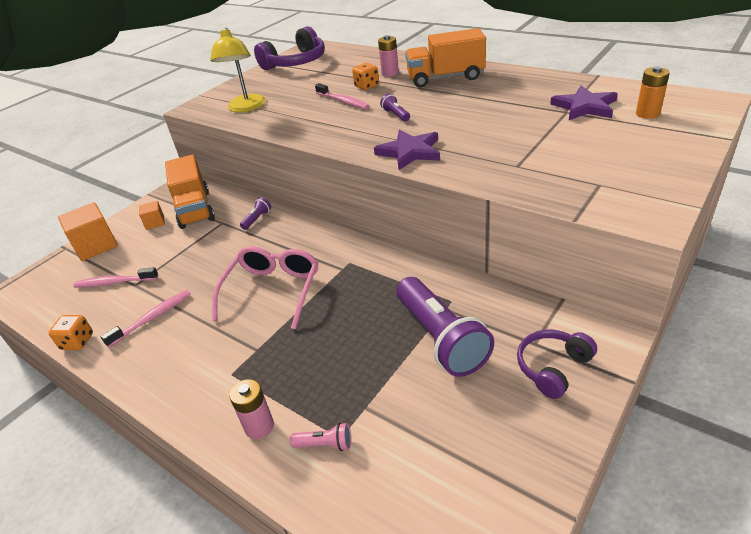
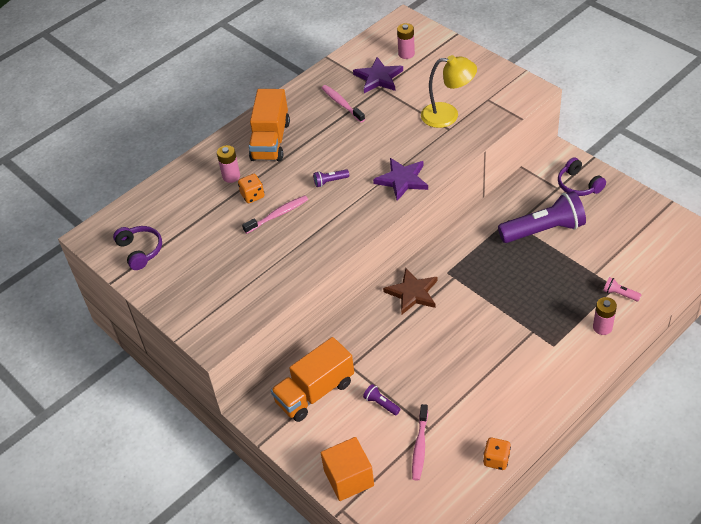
camera: 80 degrees left, 10 degrees up
(152, 318) = (479, 406): pink toothbrush -> pink toothbrush (342, 104)
(155, 222) = (326, 427): orange cube -> none
(195, 209) = (315, 392): orange truck -> orange truck turned 150 degrees clockwise
(246, 108) = (244, 292): yellow lamp -> yellow lamp (448, 115)
(257, 219) = (357, 337): purple flashlight -> purple flashlight (381, 404)
(273, 290) = (468, 322): pink glasses -> none
(296, 63) = (140, 251): purple headphones -> purple headphones, size x0.63
(315, 243) = (412, 293): none -> brown star
(325, 444) = (620, 294): pink flashlight -> pink flashlight turned 75 degrees counterclockwise
(647, 114) = (406, 54): orange battery -> pink battery

